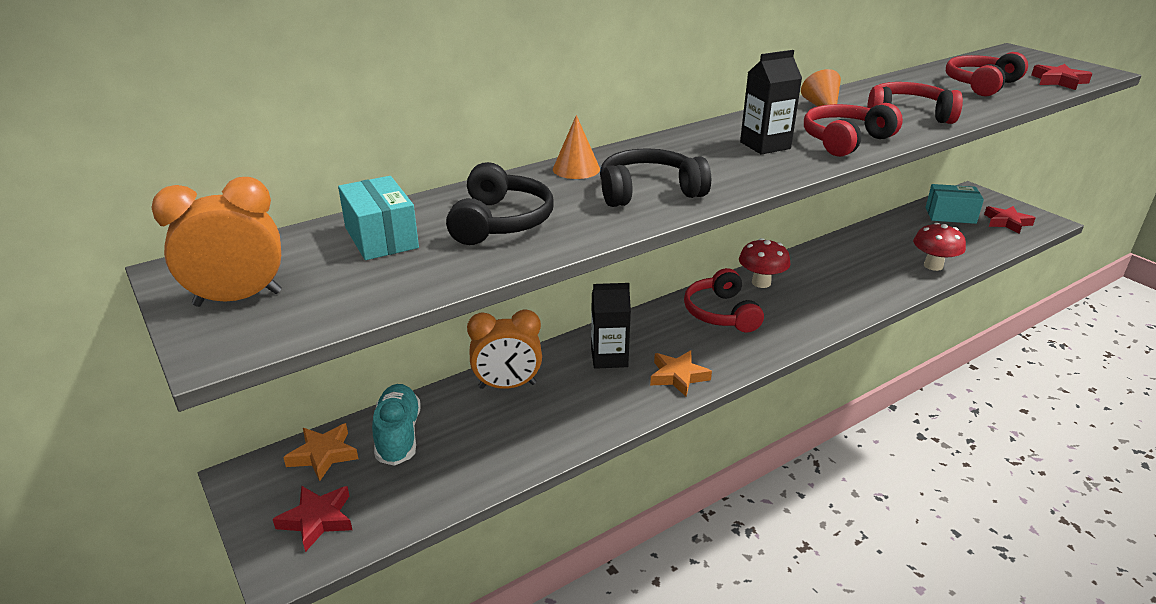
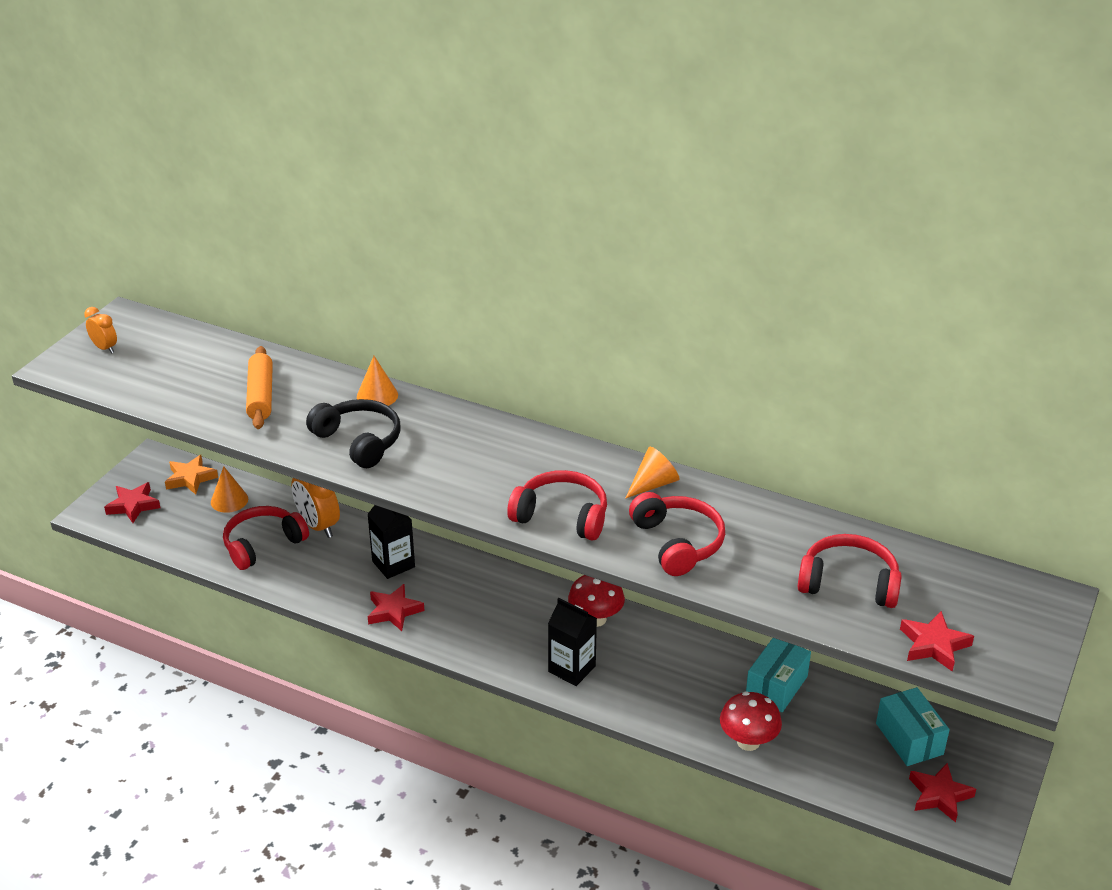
camera: 60 degrees right, 5 degrees up
(238, 299) = (105, 348): orange clock -> orange clock, size x0.56
(381, 238) = (206, 361): turquoise box -> turquoise box (776, 686)
(398, 435) = (229, 500): turquoise shoe -> orange cone
(500, 222) = (261, 396): black headphones -> orange rolling pin
(678, 376) = (394, 611): orange star -> red star
(721, 313) = (515, 608): red headphones -> red headphones (263, 544)
(765, 145) = (509, 473): black carton -> black carton (572, 669)

